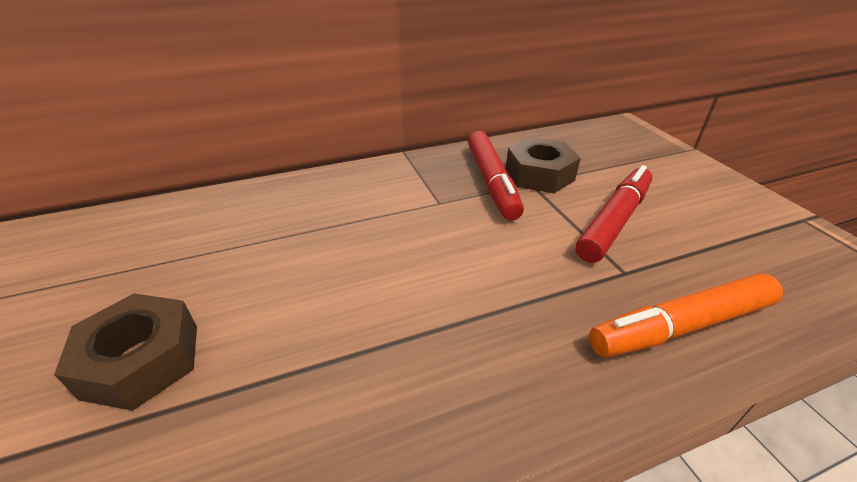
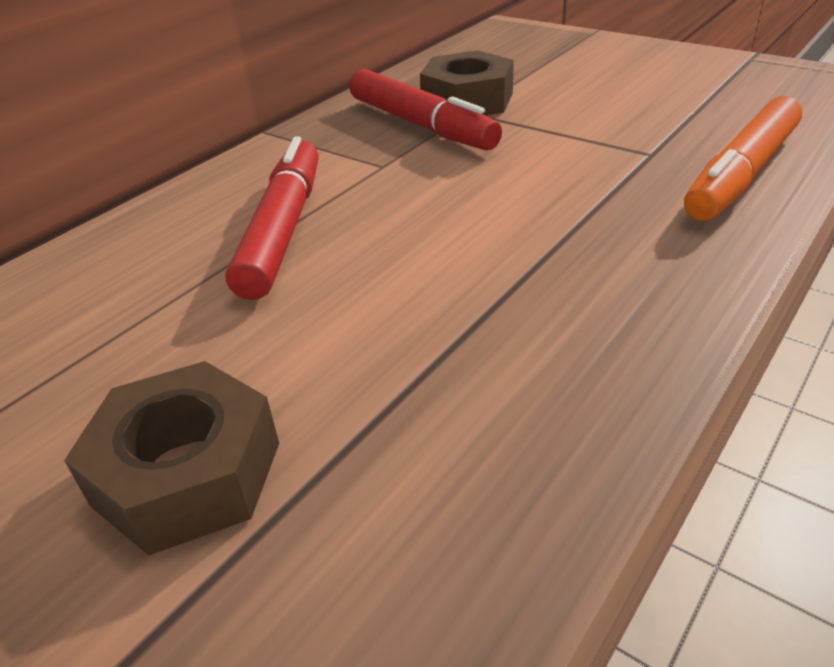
camera: 30 degrees left, 0 degrees up
(614, 221) = (593, 115): red marker -> red marker (283, 229)

